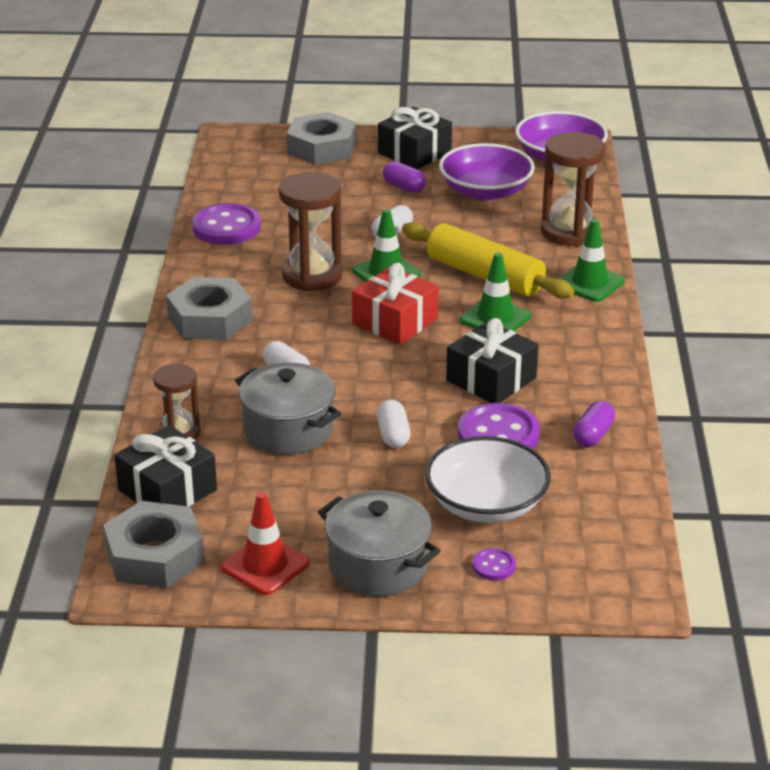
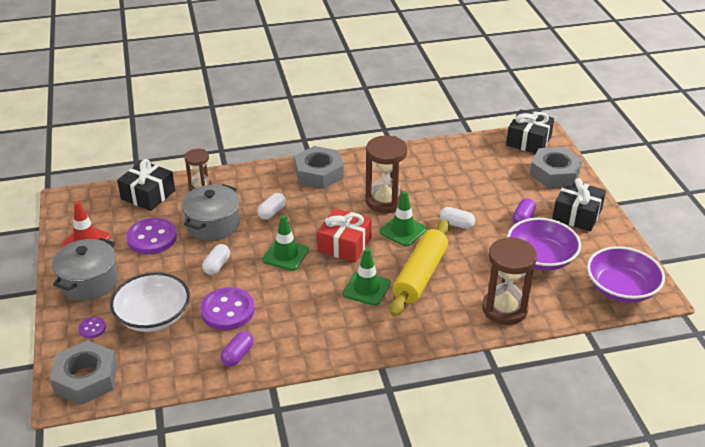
camera: 75 degrees right, 5 degrees up
(155, 556) = (91, 203): grey nut -> grey nut (86, 378)
(226, 227) = (426, 157): purple button -> purple button (152, 238)
(393, 435) = (217, 266): white capsule -> white capsule turned 45 degrees counterclockwise
(491, 379) = (290, 298): black gift -> black gift (528, 141)
(589, 283) = (435, 329): green traffic cone -> green traffic cone (285, 255)
(593, 435) = (237, 355): purple capsule -> purple capsule turned 75 degrees counterclockwise

